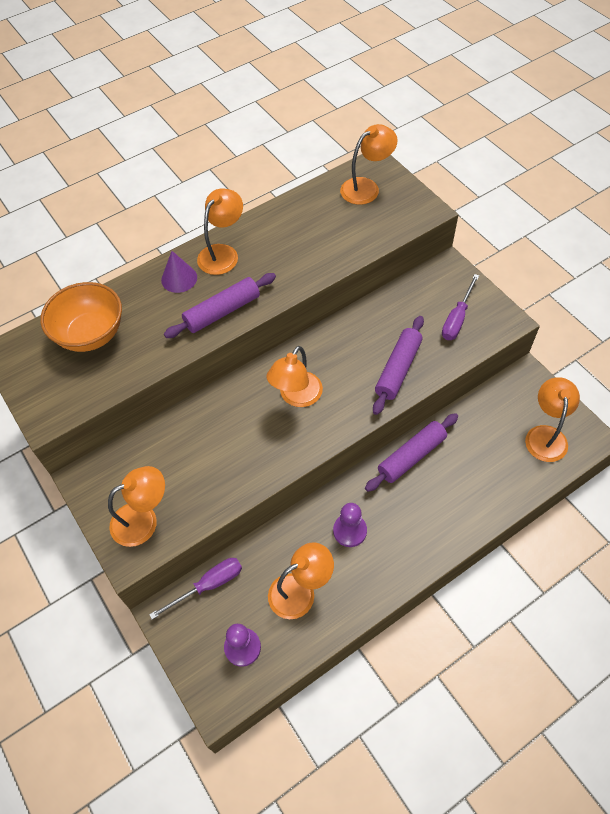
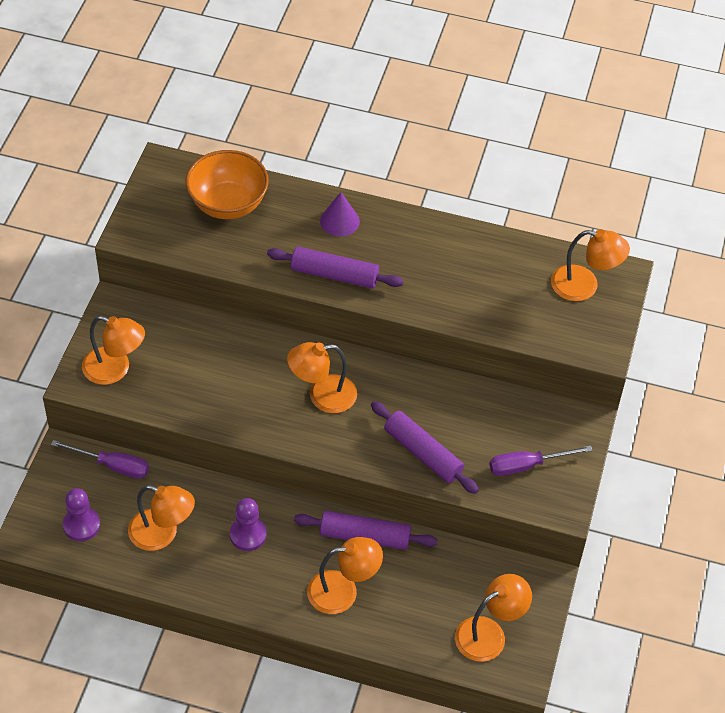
camera: 45 degrees right, 5 degrees down
(223, 253) = (397, 232): orange lamp -> orange lamp (343, 591)
(398, 369) = (423, 453): purple rolling pin -> purple rolling pin turned 60 degrees clockwise

